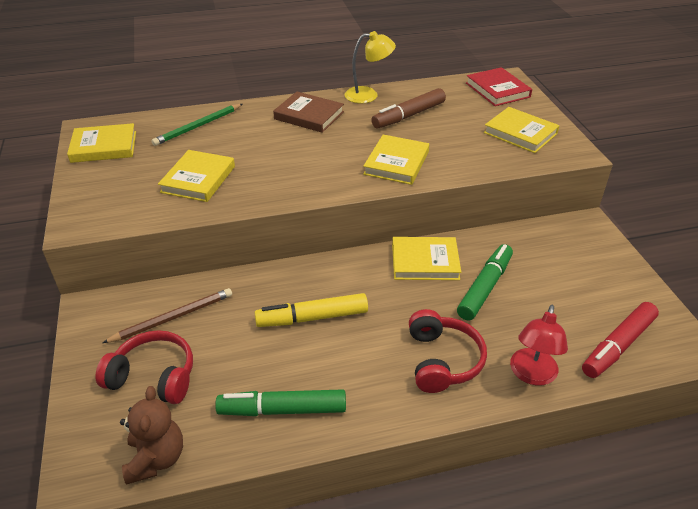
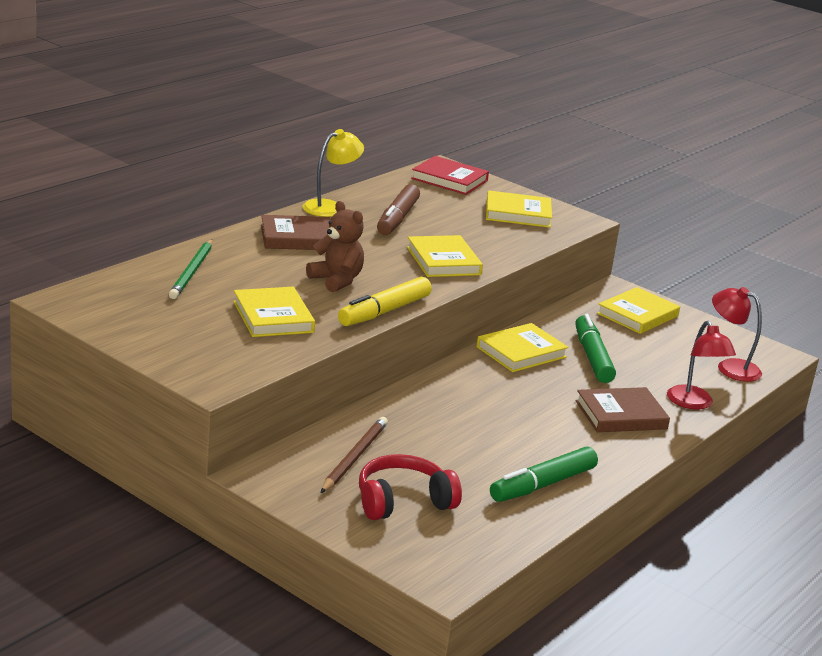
camera: 40 degrees left, 15 degrees down
(104, 147) = (115, 313): yellow book -> yellow book (637, 315)
(156, 459) = (487, 547): brown teddy bear -> brown teddy bear (336, 280)
(312, 318) = (481, 419): yellow marker -> yellow marker (384, 311)
(442, 360) = (621, 415): red headphones -> brown book
(618, 346) = (730, 367): red marker -> red lamp

